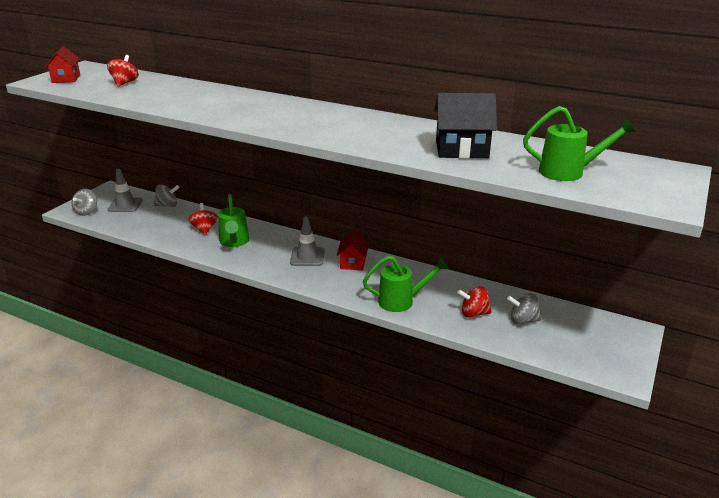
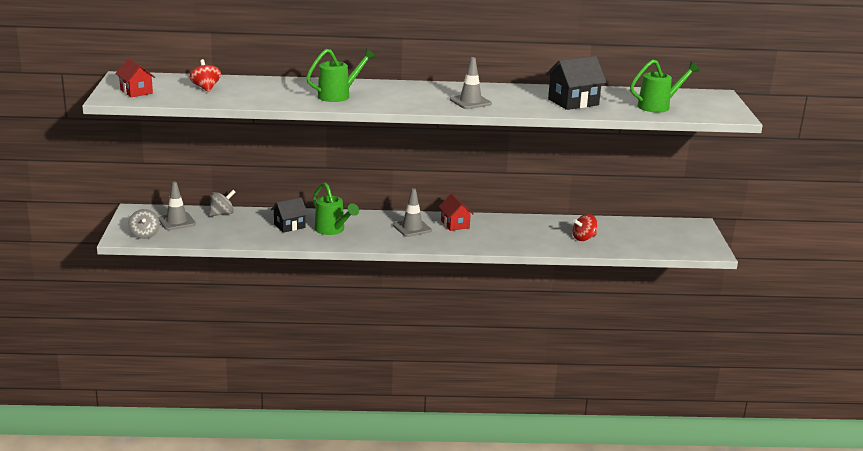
camera: 30 degrees left, 5 degrees down
(204, 229) = (289, 226): red spinning top -> black house
(341, 131) = (470, 102): none -> grey traffic cone
(401, 301) = (524, 242): green watering can -> green watering can (338, 95)
(523, 320) = (621, 235): grey spinning top -> none

